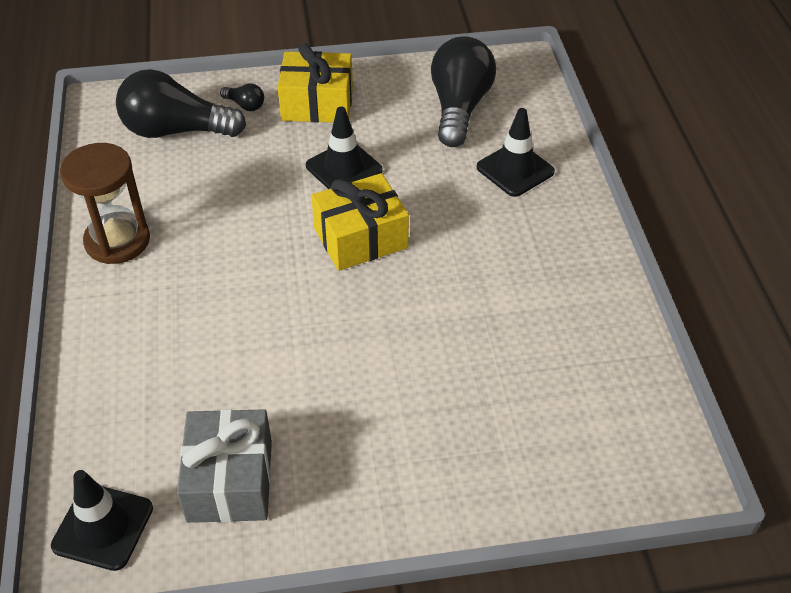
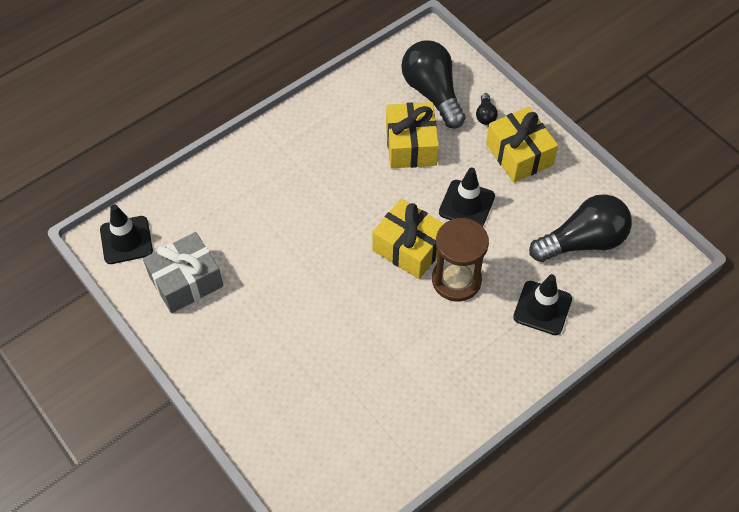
camera: 60 degrees right, 10 degrees up
(117, 241) = (319, 123): brown hourglass -> brown hourglass (456, 280)
(227, 177) = (411, 145): none -> yellow gift

